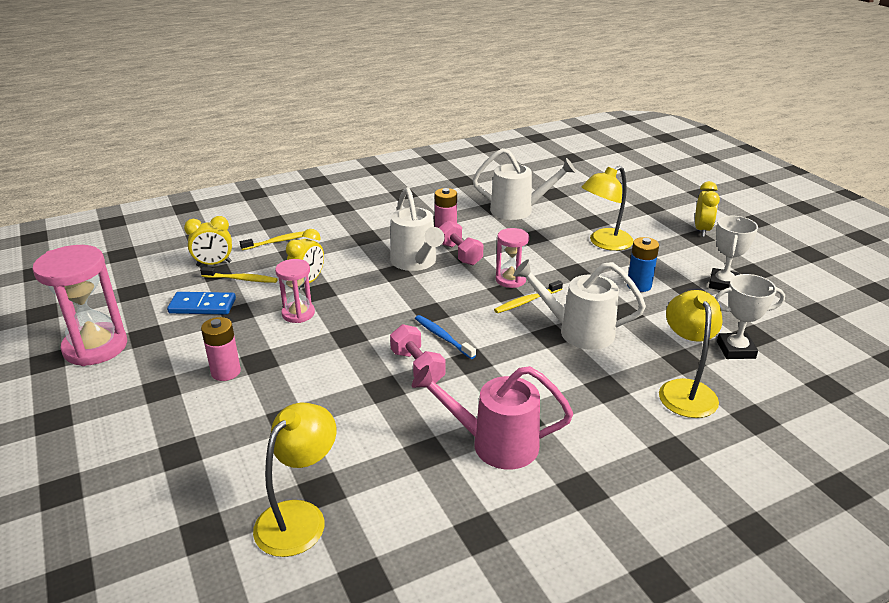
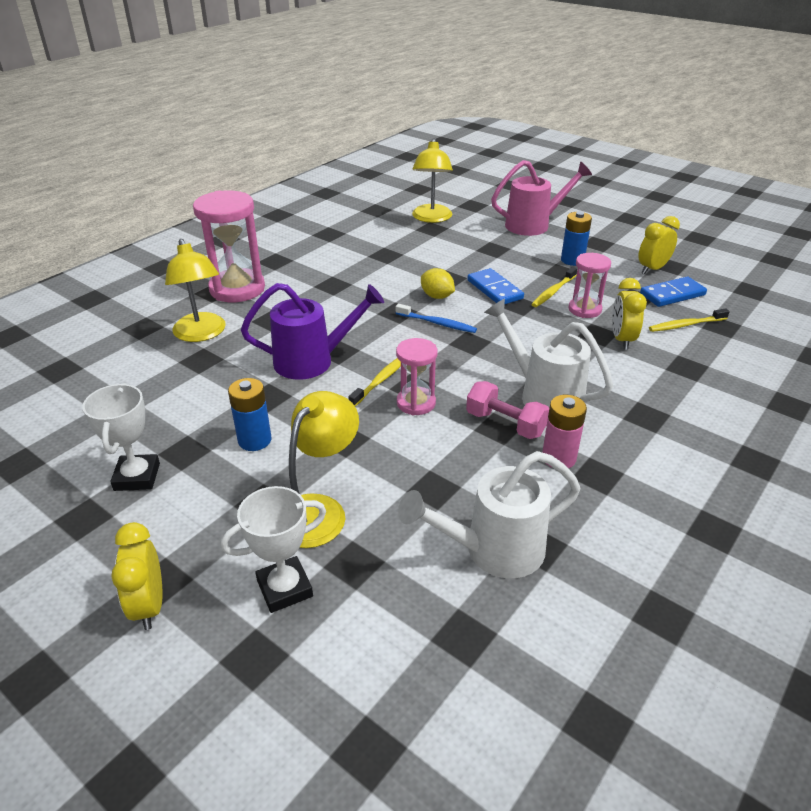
camera: 155 degrees right, 5 degrees up
(95, 347) = (687, 251): pink hourglass -> pink hourglass (237, 289)
(214, 264) = (740, 332): yellow clock -> yellow clock (652, 269)
(226, 372) = (572, 260): pink battery -> blue battery
(278, 241) = (729, 378): yellow toothbrush -> yellow toothbrush (553, 292)
(352, 358) = (494, 289): none -> blue domino
(417, 367) = (437, 296): pink dumbbell -> yellow lemon
(494, 444) = (343, 268): pink watering can -> pink watering can (533, 225)
(577, 331) = (312, 361): white watering can -> purple watering can
(735, 350) = (144, 384): white trophy -> white trophy (284, 588)

